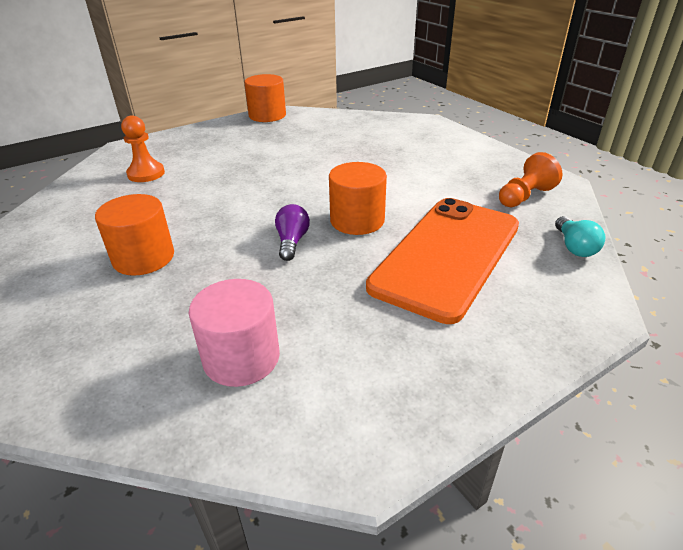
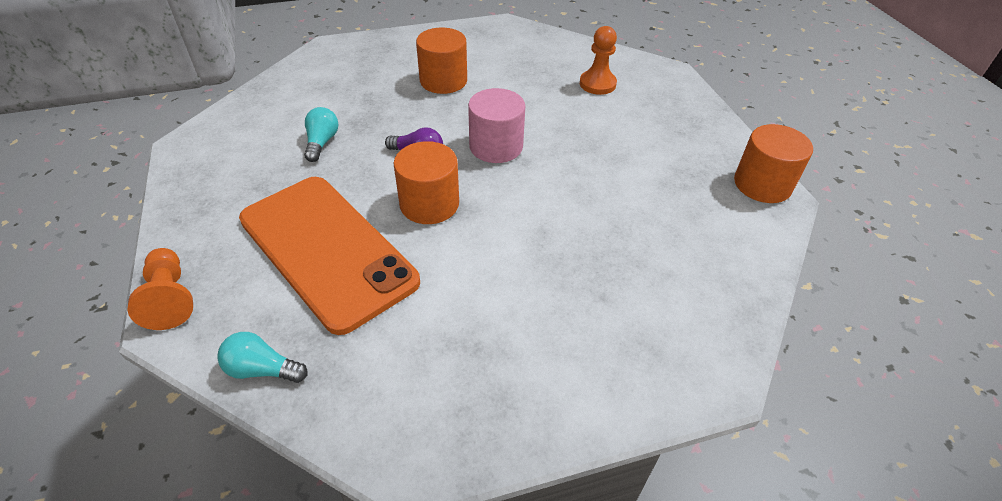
camera: 105 degrees right, 10 degrees up
(241, 357) = (299, 113): pink cylinder -> pink cylinder (496, 146)
(297, 313) = (322, 142): none -> turquoise light bulb
(524, 196) = (394, 383): orange pawn -> orange pawn (170, 298)

